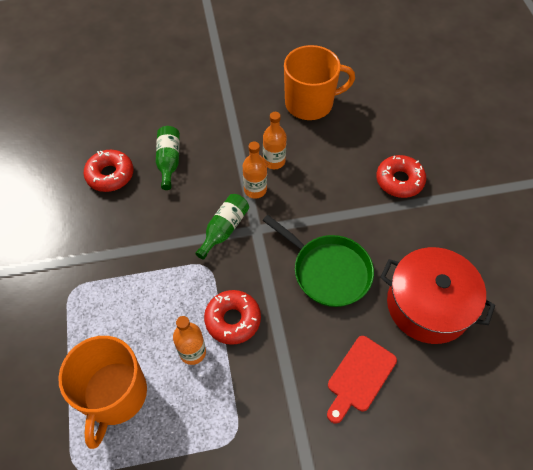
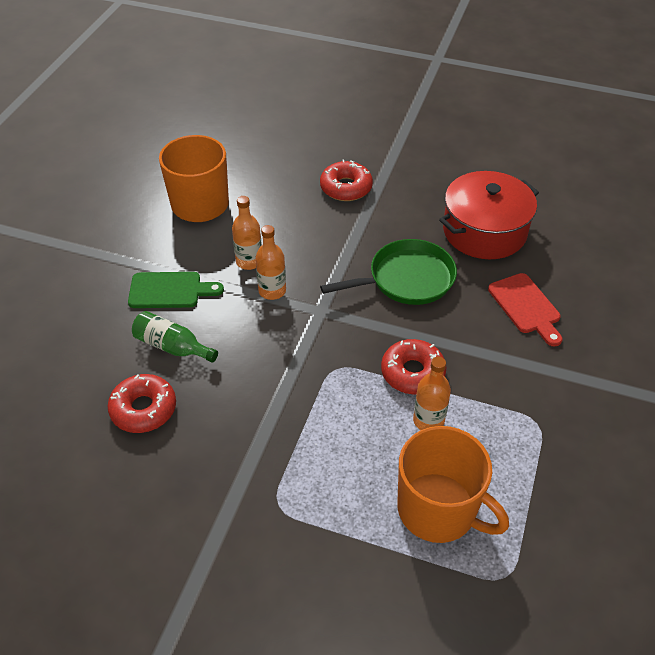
camera: 60 degrees left, 10 degrees down
(216, 132) = (169, 290): none -> green cutting board
(224, 229) = (301, 336): green bottle -> none

